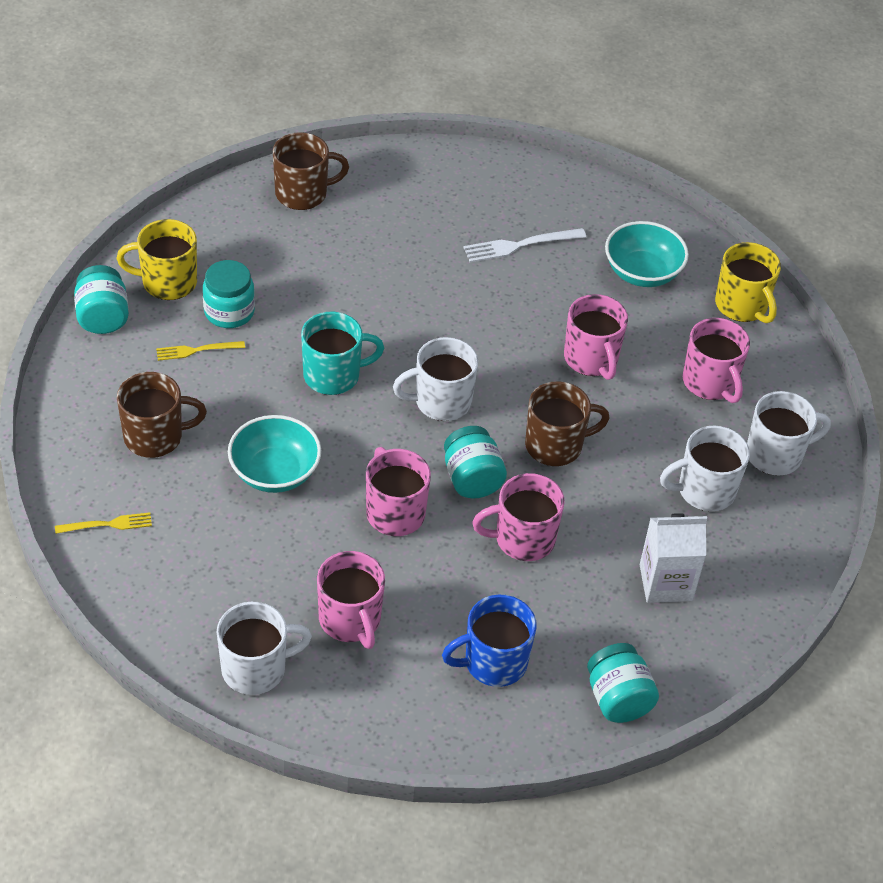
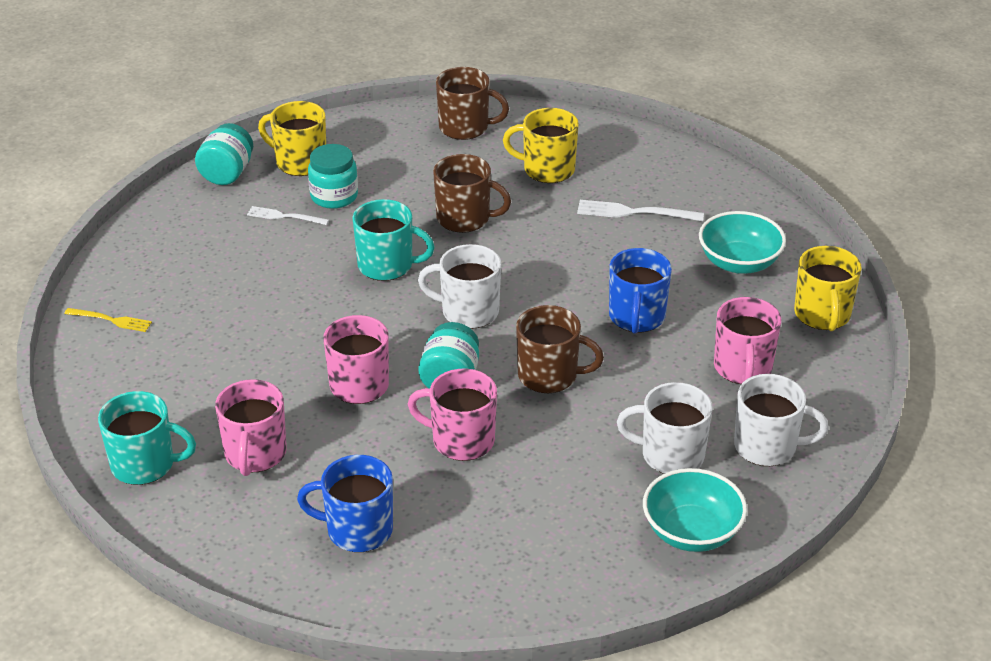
camera: 30 degrees right, 10 degrees down
(155, 437) = (200, 269): brown mug -> brown mug (465, 218)
(196, 350) = (284, 216): yellow fork -> white fork
(256, 669) = (145, 465): white mug -> turquoise mug
(275, 472) = (279, 323): turquoise bowl -> turquoise bowl (691, 532)
(411, 220) = (547, 169): none -> yellow mug
(591, 359) = (636, 317): pink mug -> blue mug
(618, 699) = (452, 600): turquoise jar -> none
(666, 582) = (573, 519): white carton -> none

